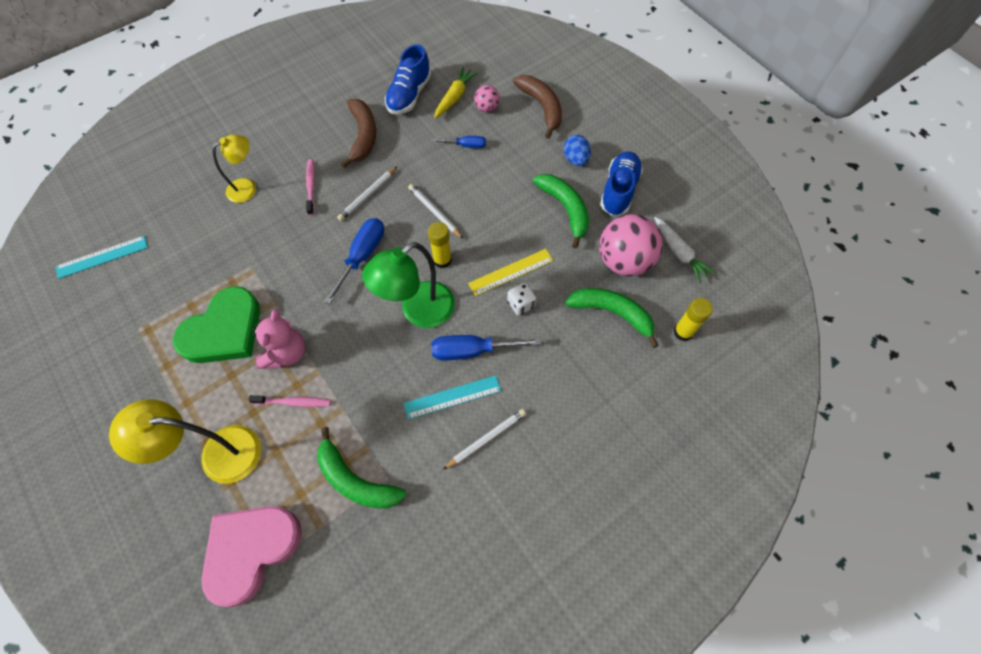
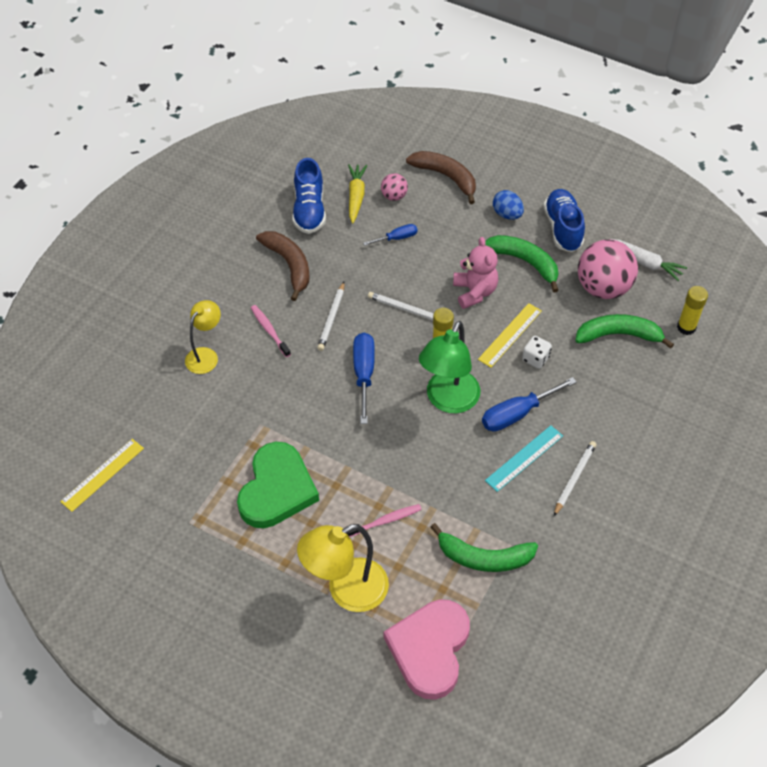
camera: 25 degrees left, 10 degrees down
(102, 257) = (102, 475): turquoise ruler -> yellow ruler
(286, 353) = (350, 484): pink teddy bear -> pink teddy bear (474, 292)

